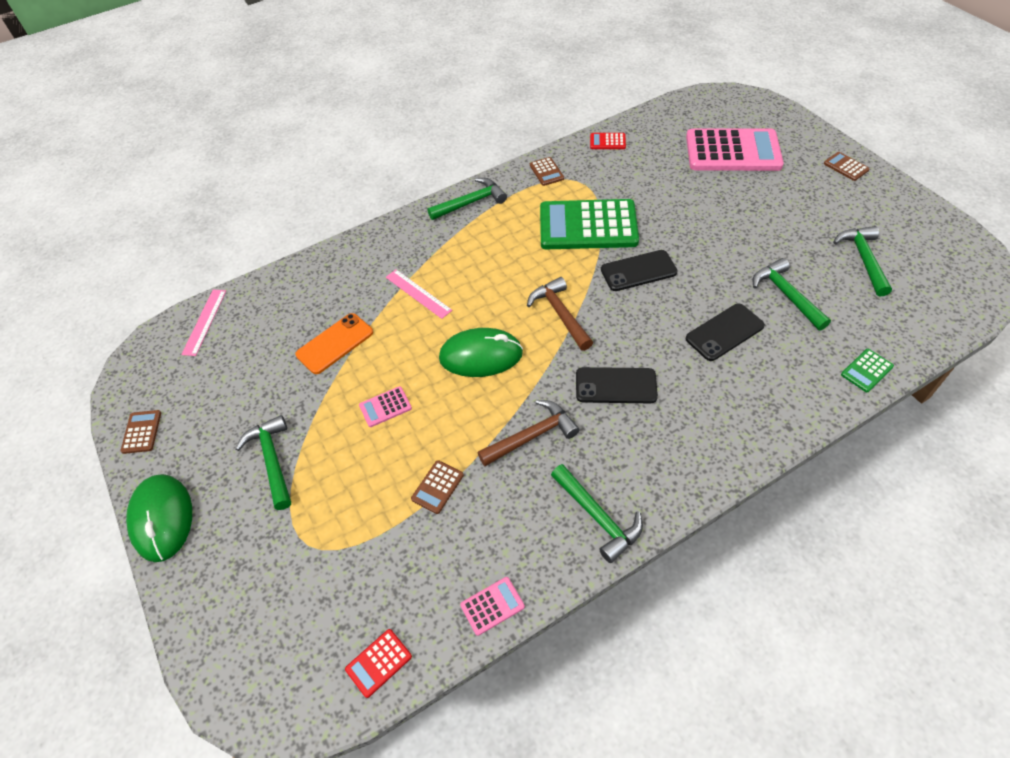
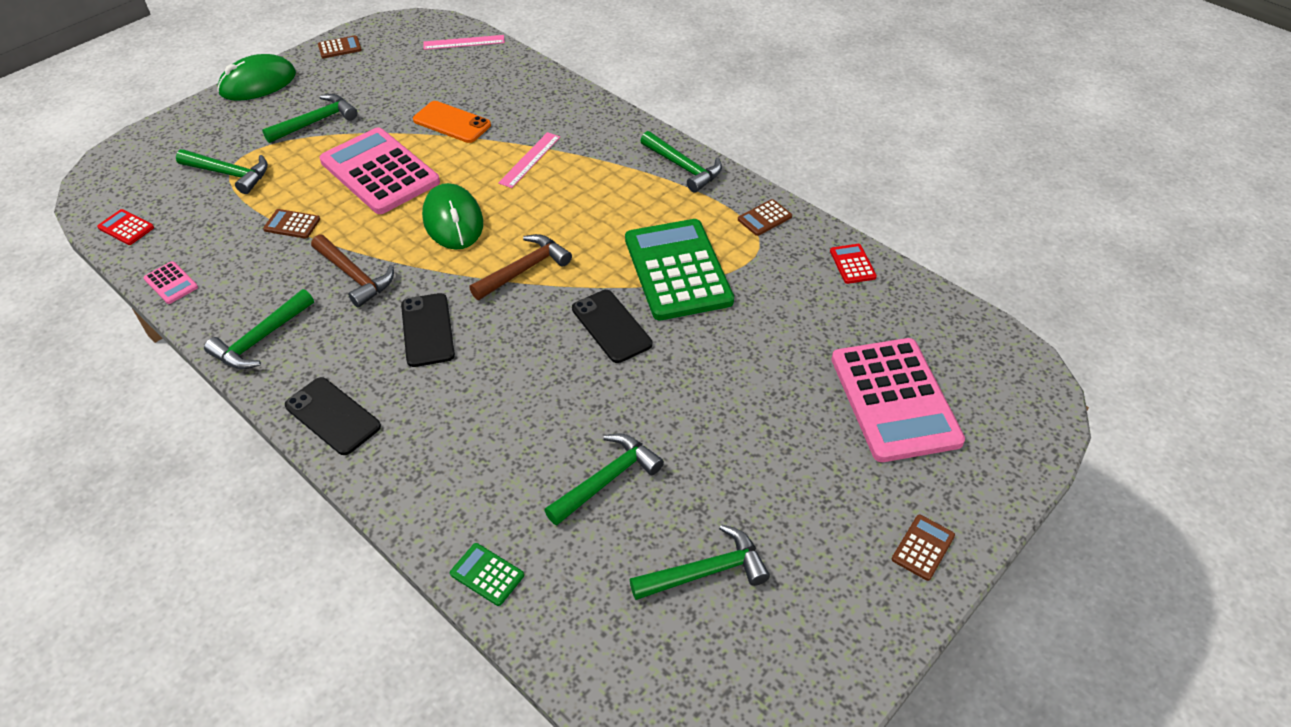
camera: 70 degrees right, 5 degrees down
(326, 549) = (229, 174): none -> green hammer
(385, 407) = (380, 172): pink calculator -> pink calculator, size x2.46
(724, 332) = (526, 419): black phone -> black phone (332, 416)

